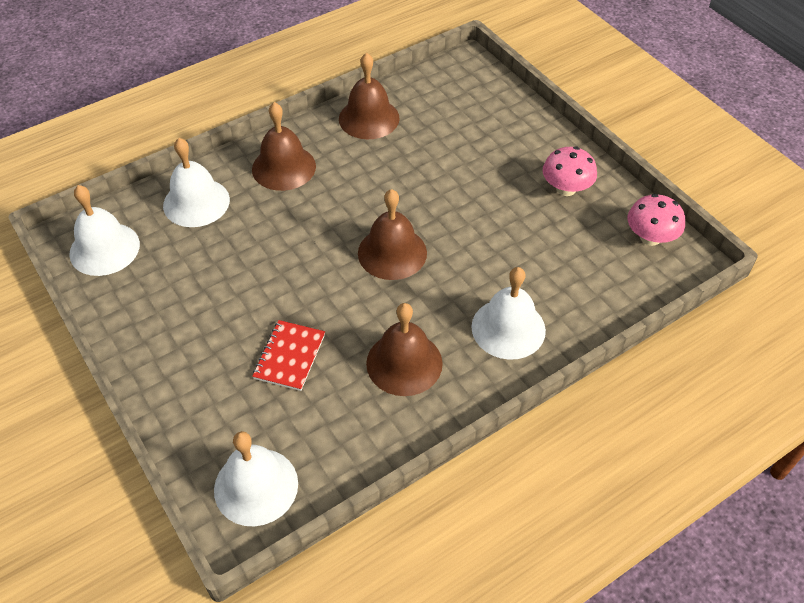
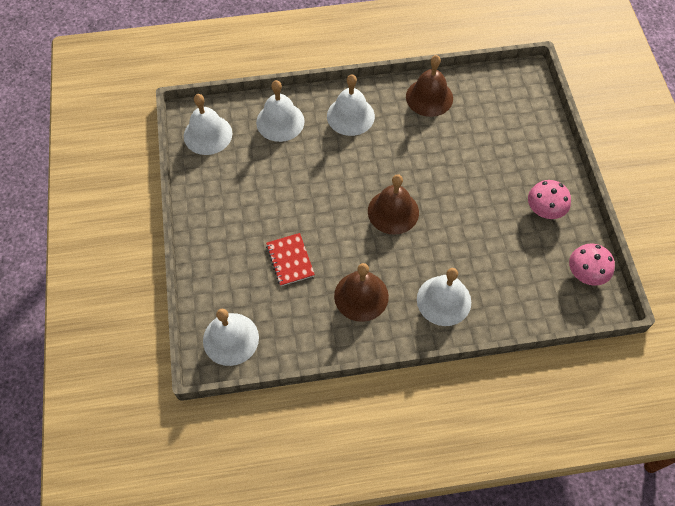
camera: 25 degrees right, 10 degrees up
(284, 167) = (350, 116): brown bell -> white bell
(289, 356) = (290, 260): red notebook -> red notebook turned 60 degrees counterclockwise

